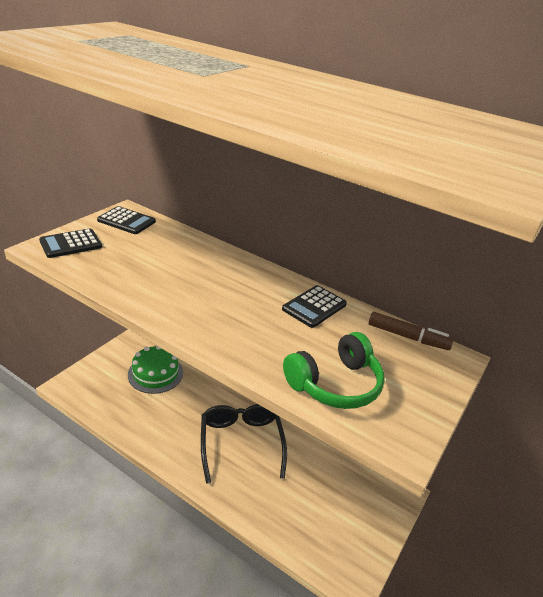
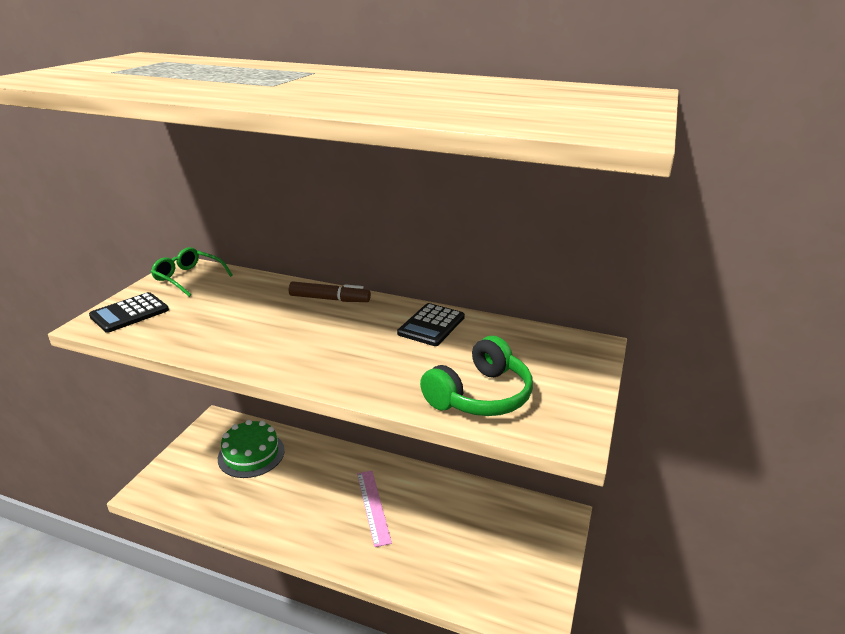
camera: 10 degrees left, 5 degrees down
(126, 221) = (188, 278): black calculator -> green glasses
(241, 443) = (373, 506): black glasses -> pink ruler
(407, 337) = (538, 335): brown marker -> brown marker (329, 299)

